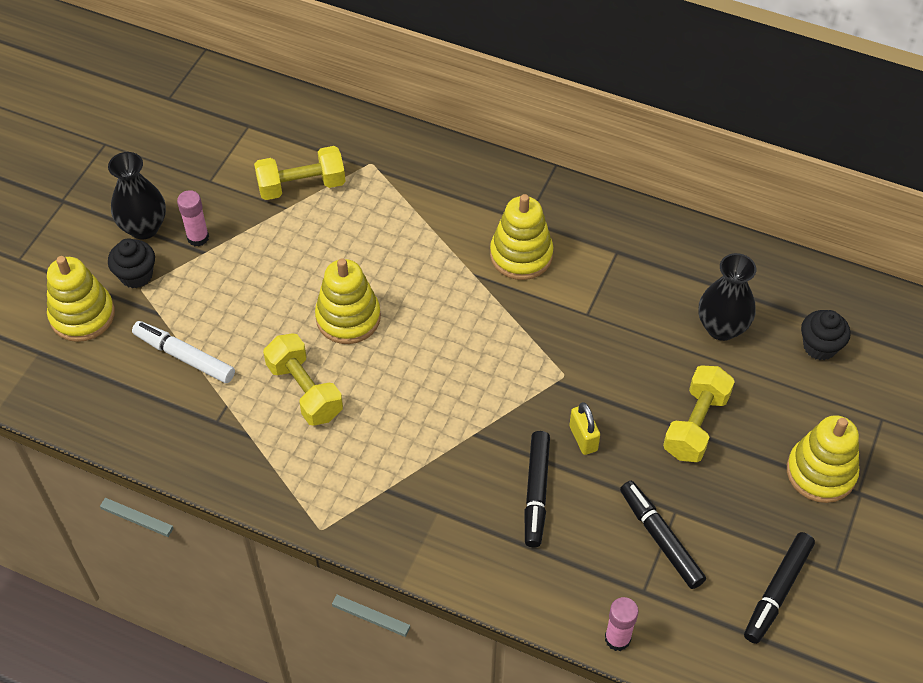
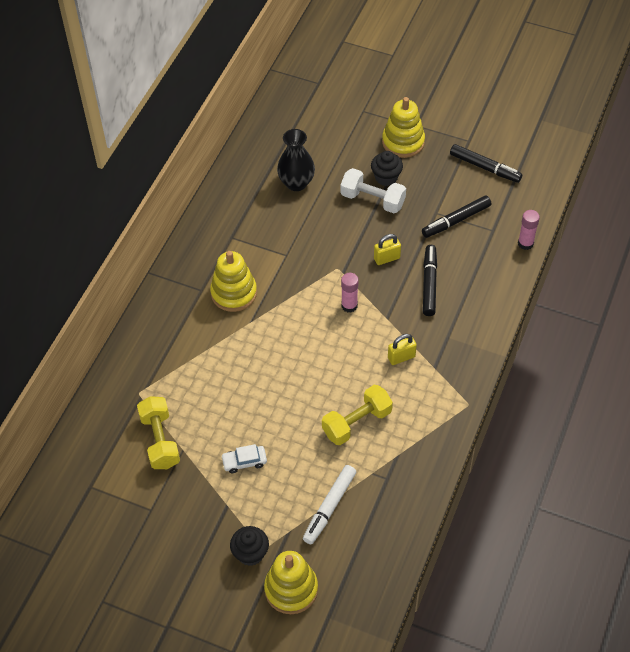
camera: 90 degrees left, 0 degrees up
(144, 227) = (200, 555): black vase -> none
(198, 238) = (212, 511): pink glue stick -> pink glue stick (349, 305)
(261, 269) = (244, 462): none -> white car
(348, 318) = (291, 399): yellow stacking toy -> none
(406, 448) = (401, 357): none -> yellow padlock
(536, 492) = (429, 284): black marker -> black marker turned 90 degrees counterclockwise
(696, 424) = (372, 200): yellow dumbbell -> white dumbbell
(819, 346) = (310, 135): black cupcake -> black cupcake (386, 177)

